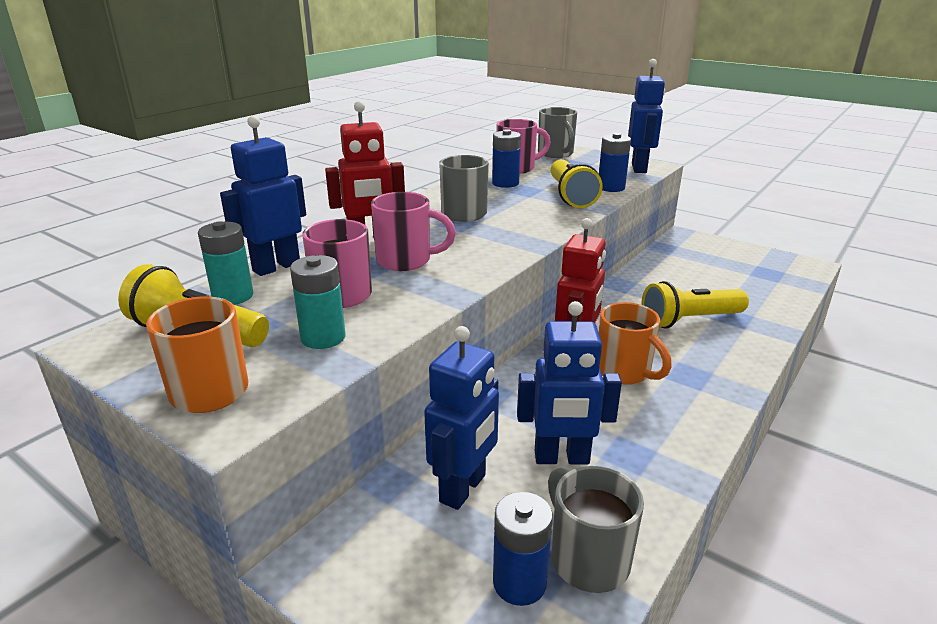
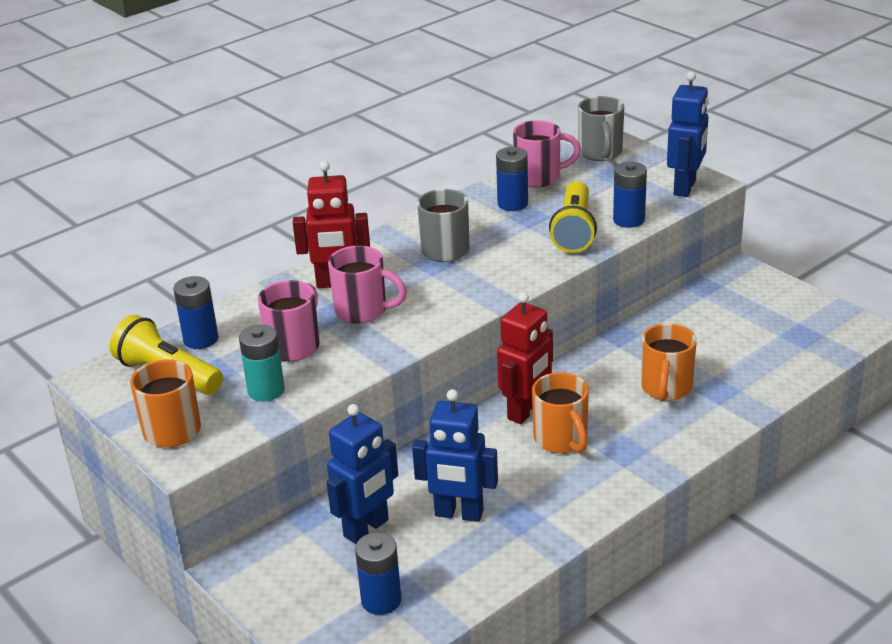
camera: 15 degrees right, 5 degrees up
(233, 296) = (201, 339): turquoise battery -> blue battery
(276, 267) = (243, 308): blue robot -> none
(588, 559) = (439, 592): grey mug -> none
(689, 320) = (666, 388): yellow flashlight -> orange mug

